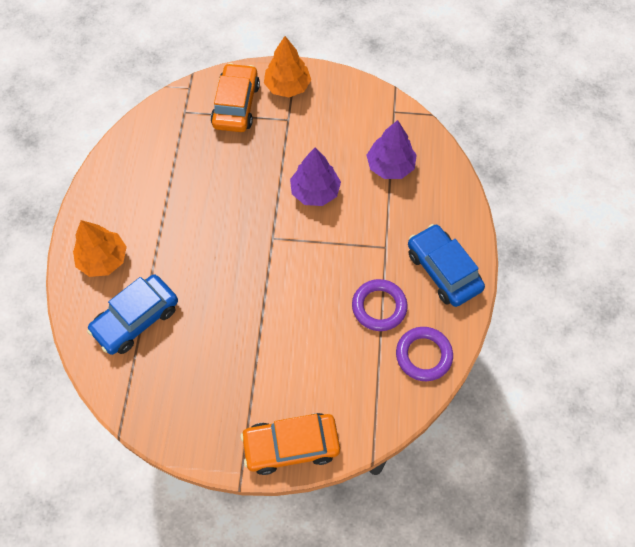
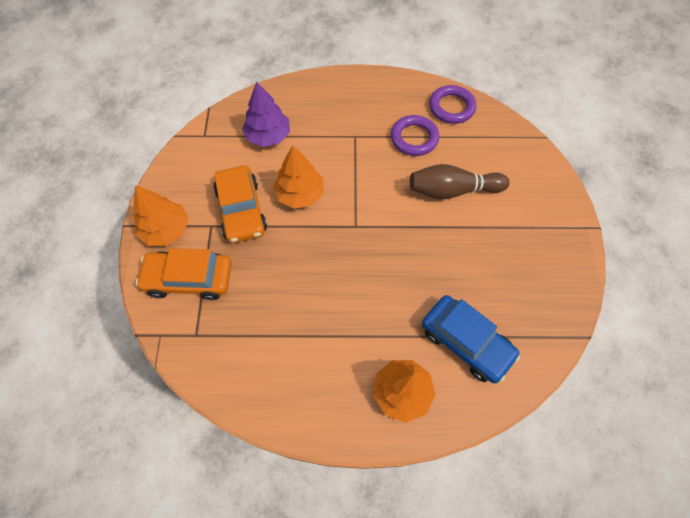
camera: 95 degrees left, 0 degrees up
(291, 446) = (553, 192): orange car -> orange car (241, 210)
(305, 336) = (452, 190): none -> brown bowling pin
(315, 191) = (300, 194): purple tree -> orange tree
(443, 270) = (373, 96): blue car -> none

